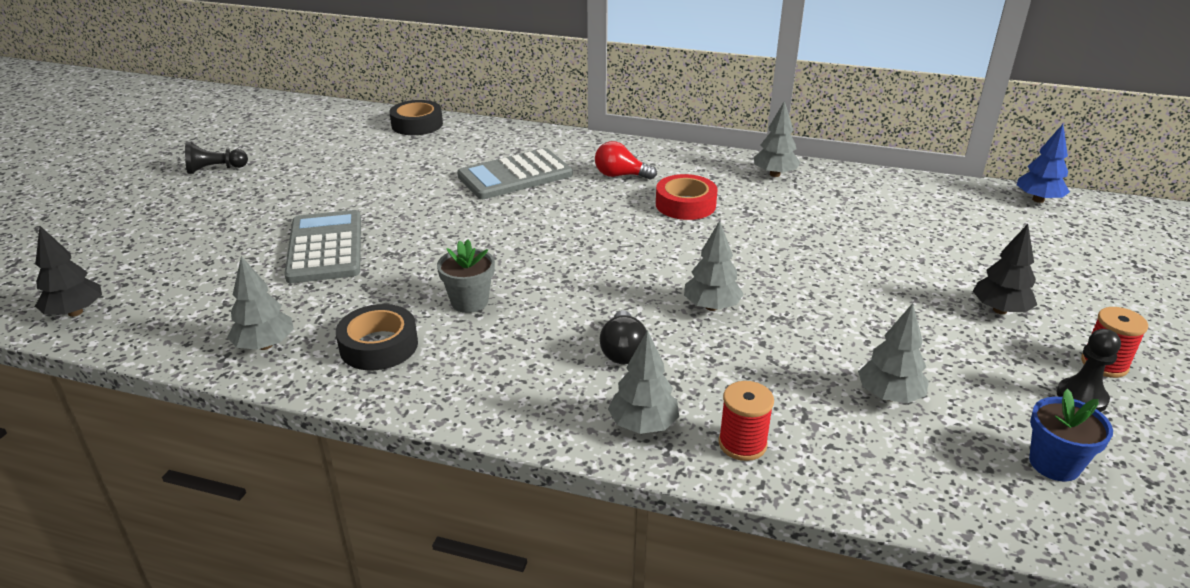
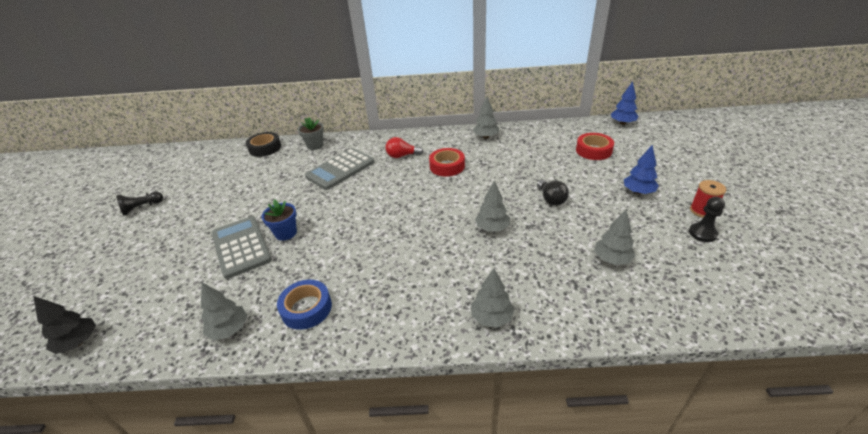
camera: 15 degrees left, 5 degrees up
(379, 346) = (306, 308): black tape -> blue tape
(469, 302) = (350, 261): grey flower pot -> grey flower pot (315, 145)
(623, 351) = (457, 271): black light bulb -> black light bulb (551, 199)
(742, 444) = (552, 313): red spool -> none
(956, 232) = (593, 150): none -> red tape
(999, 310) = (638, 192): black tree -> blue tree
(1054, 464) = (711, 277): blue flower pot -> blue flower pot (286, 233)

